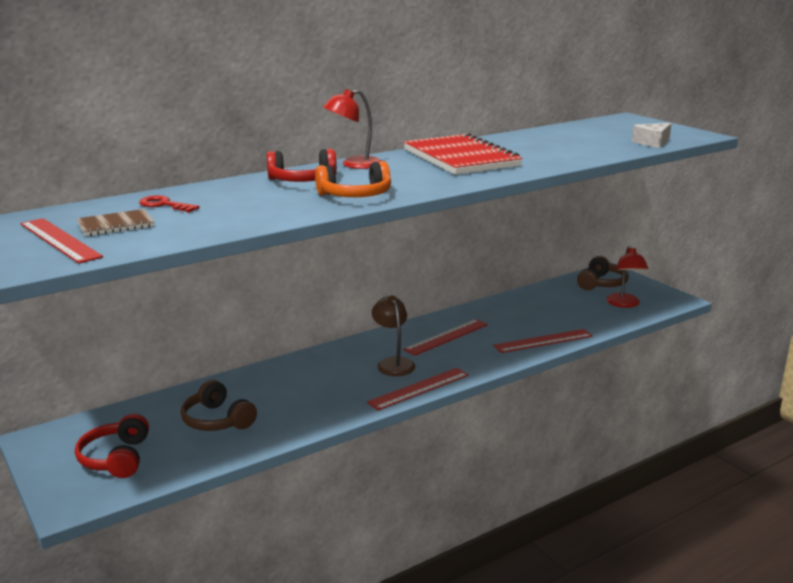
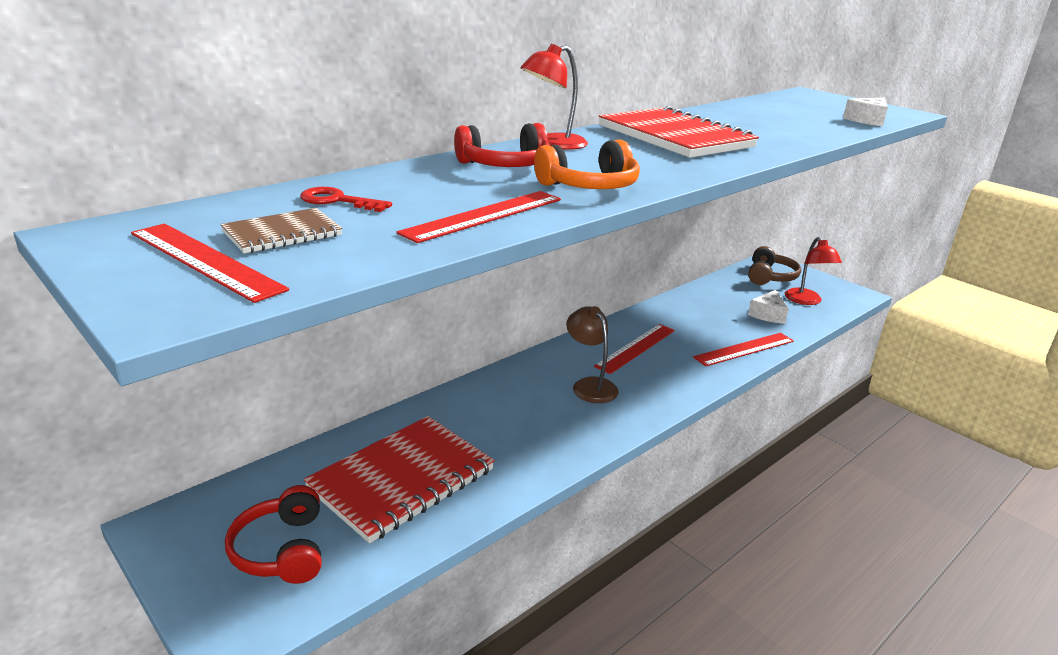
camera: 10 degrees left, 5 degrees up
(217, 420) = (402, 480): brown headphones -> red notebook
(418, 388) = (634, 419): red ruler -> red ruler (484, 215)
(581, 314) = (768, 314): none -> white cheese

